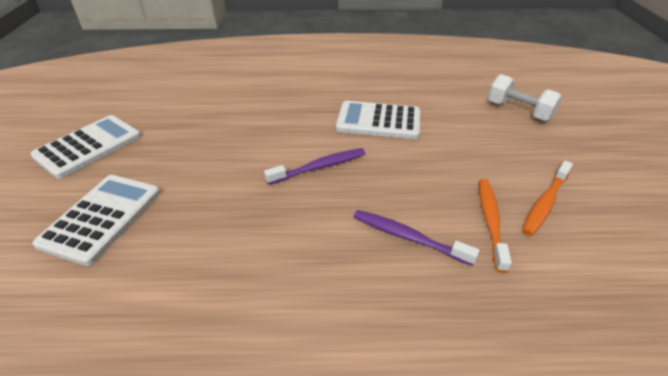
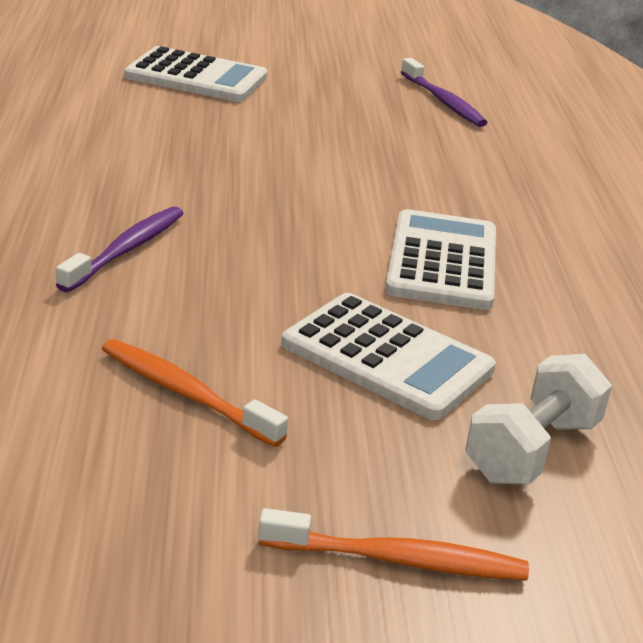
camera: 85 degrees right, 10 degrees down
(88, 146) = (334, 60): white calculator -> white calculator (387, 357)
(319, 167) = (293, 198): purple toothbrush -> purple toothbrush (443, 101)
(490, 221) = (148, 324): orange toothbrush -> orange toothbrush (399, 559)

